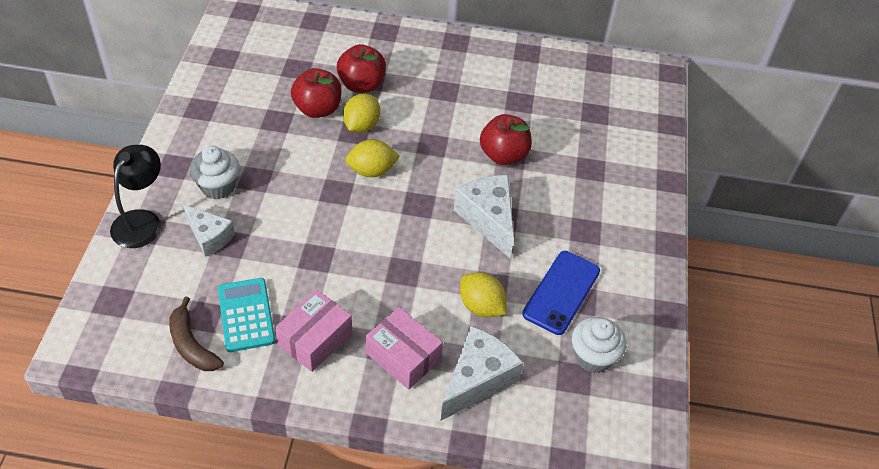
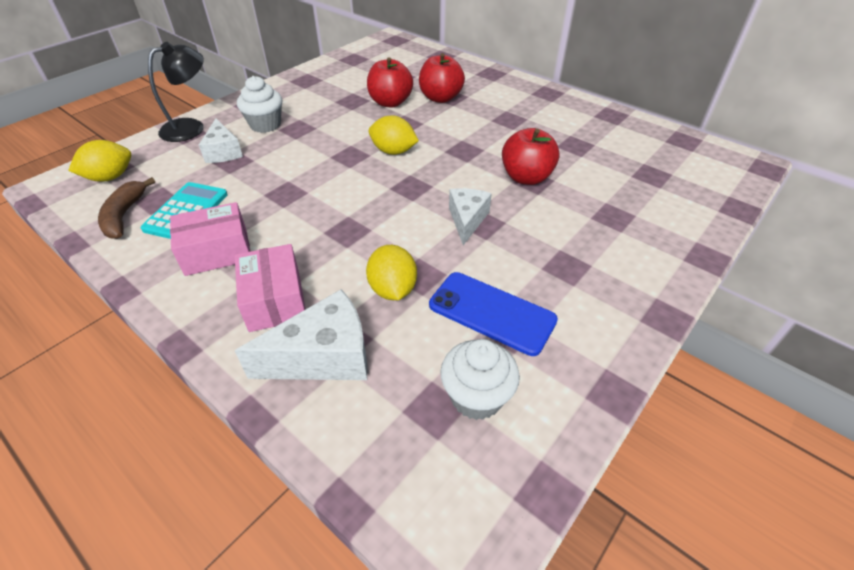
camera: 35 degrees right, 5 degrees down
(361, 126) = (415, 121): yellow lemon -> yellow lemon (110, 177)
(488, 219) = (467, 220): white cheese -> white cheese, size x0.66
(561, 292) = (491, 313): blue phone -> blue phone turned 60 degrees clockwise

